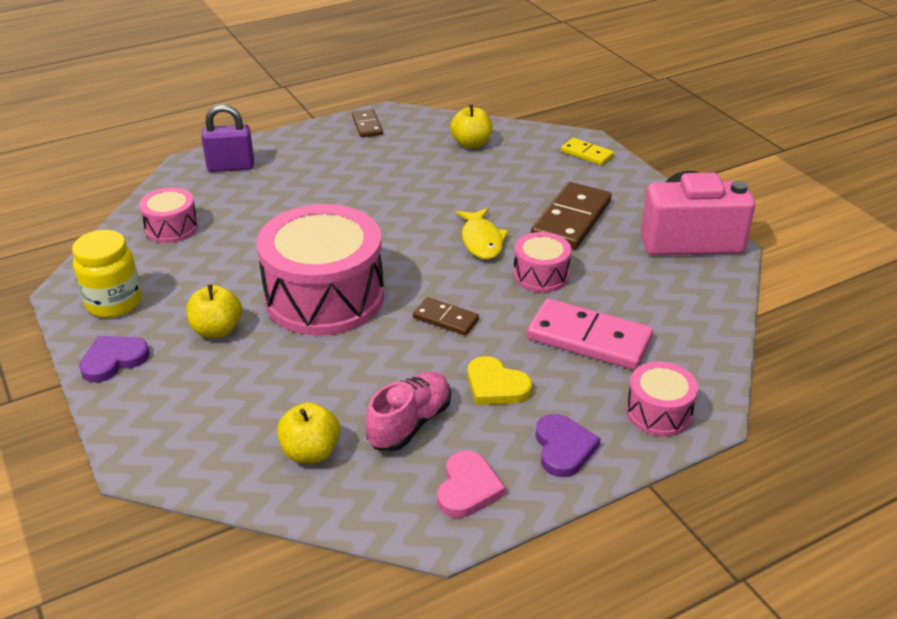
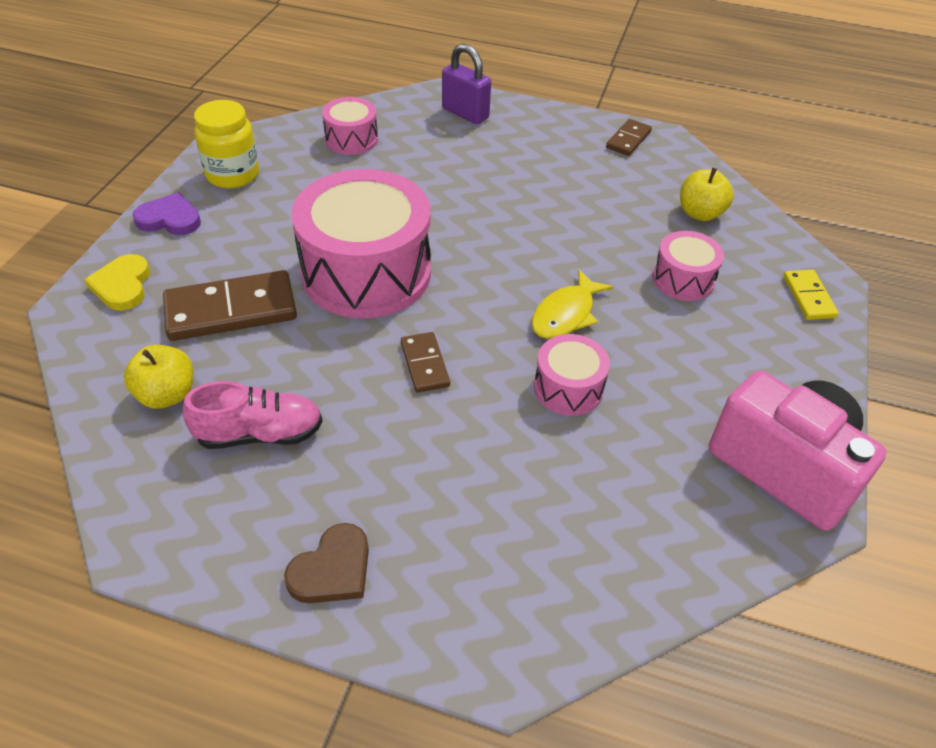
camera: 45 degrees right, 10 degrees up
(217, 330) = (259, 244): yellow apple -> none
(468, 488) = (212, 530): pink heart -> none
(496, 386) = (370, 460): yellow heart -> yellow heart (122, 285)
(563, 448) = (332, 569): purple heart -> brown heart
(571, 219) = (684, 354): brown domino -> brown domino (231, 310)
(589, 338) = (516, 486): pink domino -> none
(658, 412) = (464, 619): pink drum -> pink drum (683, 279)

